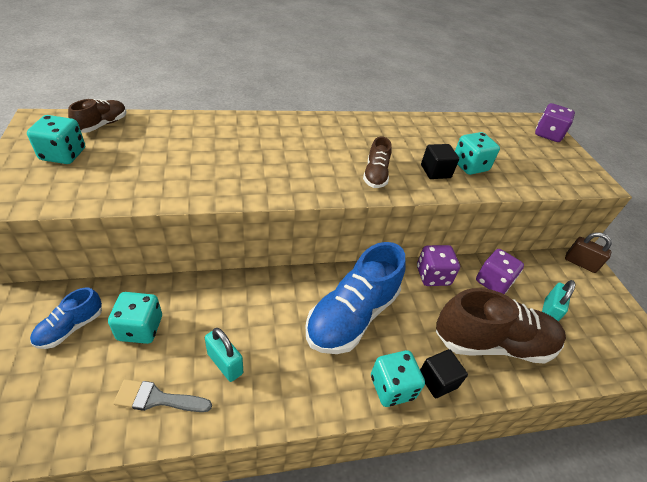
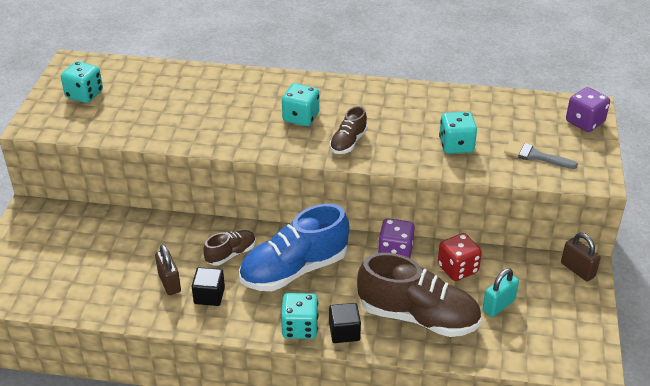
camera: 25 degrees right, 5 degrees down
(70, 327) = (62, 235): blue shoe -> none
(102, 125) = (121, 70): brown shoe -> brown shoe (231, 254)
(140, 328) = (113, 245): turquoise dice -> turquoise dice (301, 117)
(157, 398) = (110, 294): grey brush -> grey brush (535, 156)
(225, 363) = (169, 282): turquoise padlock -> brown padlock
(435, 171) = (413, 146): black cube -> black cube (209, 296)
(493, 282) = (457, 269): purple dice -> red dice

